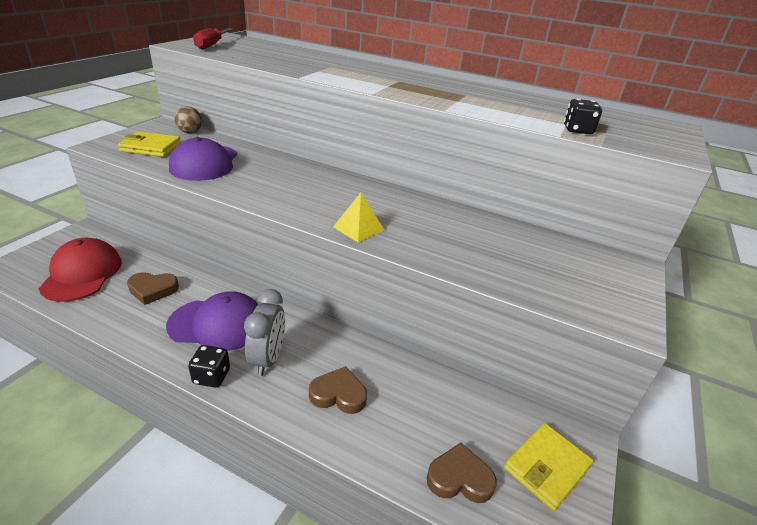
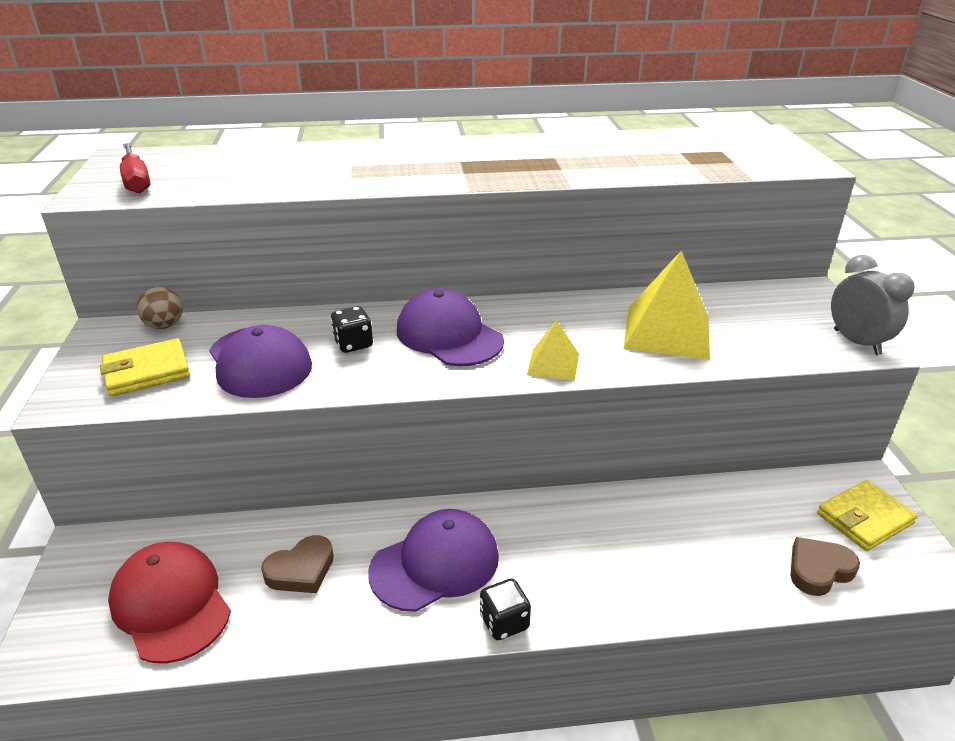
camera: 30 degrees left, 0 degrees up
(268, 359) = (536, 568): grey clock -> grey clock (856, 342)
(320, 189) = (449, 335): none -> purple cap
(338, 394) = (645, 561): brown heart -> none
(467, 243) = (667, 332): none -> yellow pyramid
(546, 467) = (864, 519): yellow wallet -> yellow wallet turned 45 degrees clockwise
(577, 130) = (711, 168): black dice -> black dice (353, 344)

